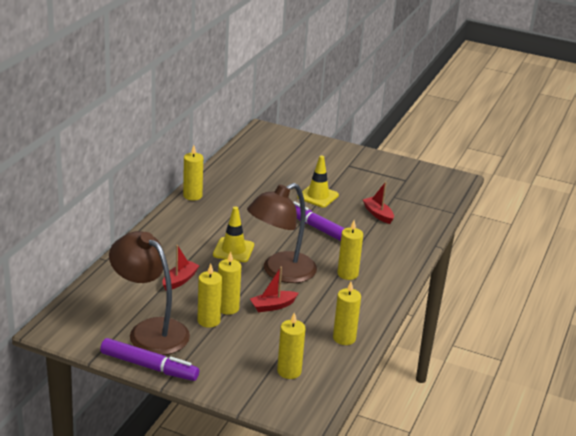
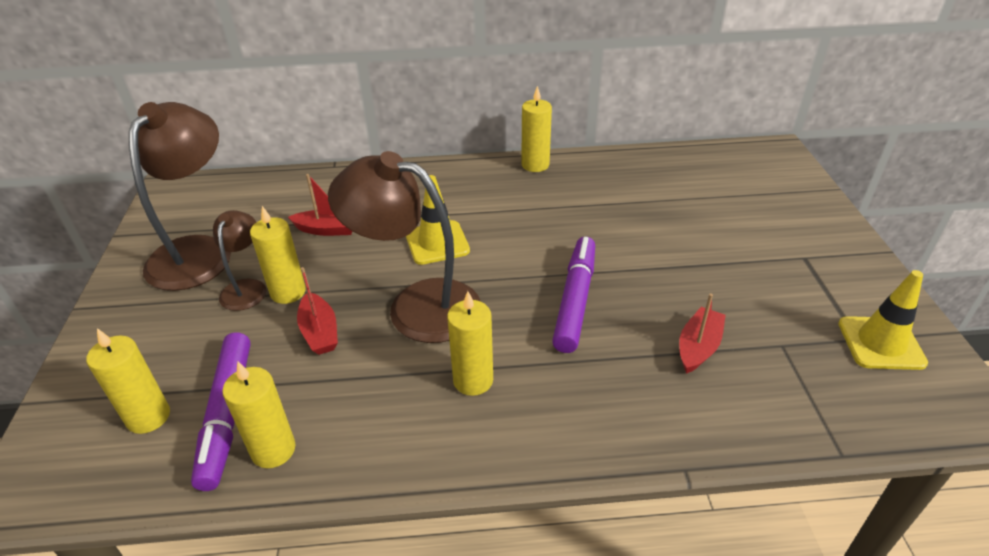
camera: 65 degrees right, 10 degrees up
(149, 366) = (118, 280): purple marker -> purple marker (227, 414)
(208, 321) = (246, 288): yellow candle -> brown lamp
(273, 306) = (320, 332): red boat -> red boat turned 150 degrees counterclockwise
(318, 196) = (668, 262): yellow traffic cone -> yellow traffic cone (881, 343)

